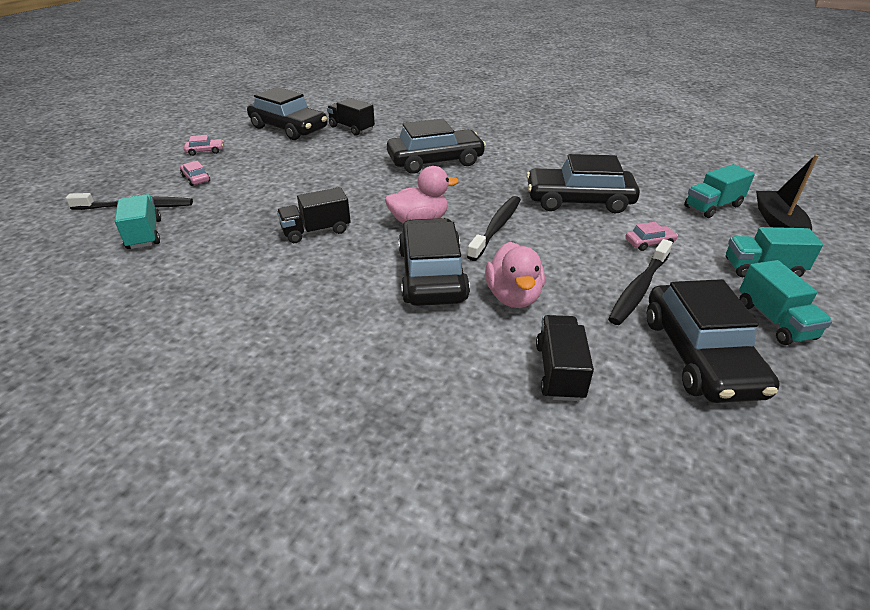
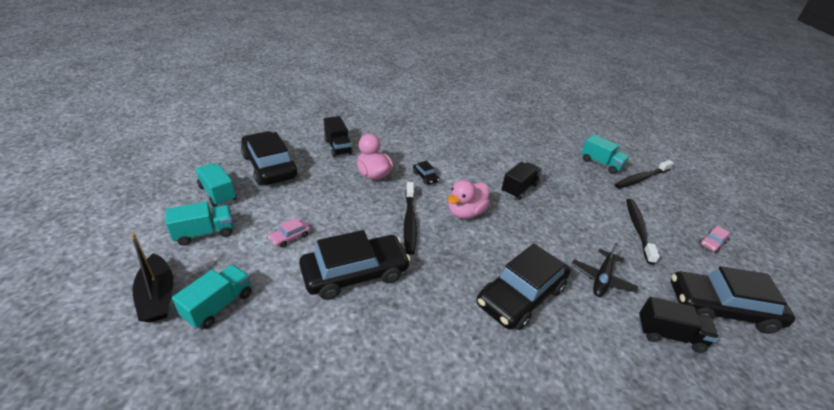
camera: 150 degrees right, 0 degrees up
(196, 178) = (657, 210): pink car -> none
(351, 155) = (602, 279): none -> black plane
(432, 274) = (425, 177): black car -> black car, size x0.41
(639, 289) = (300, 196): black toothbrush -> black toothbrush (638, 229)

